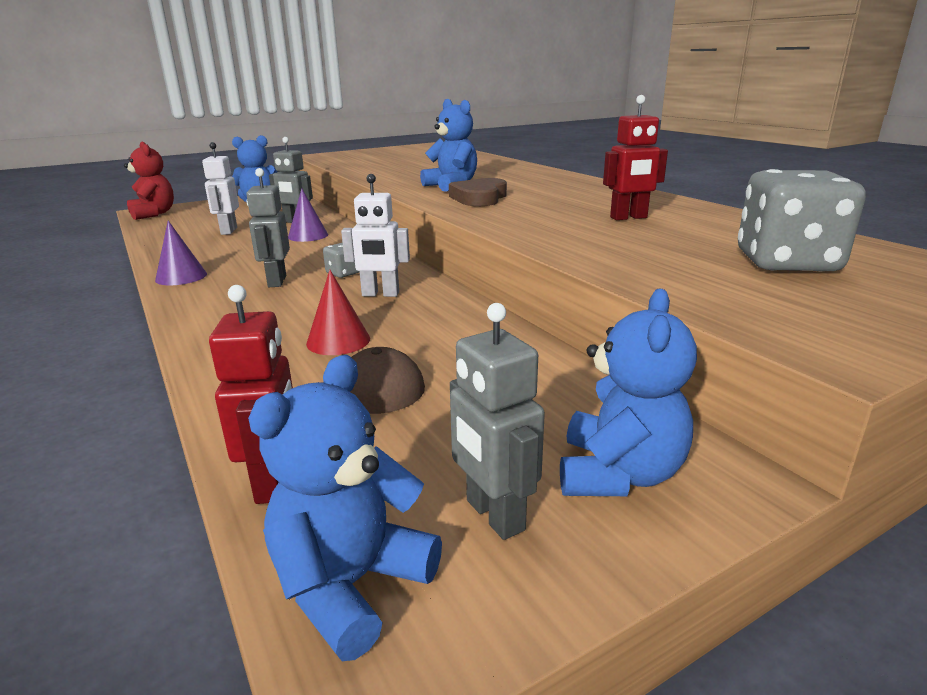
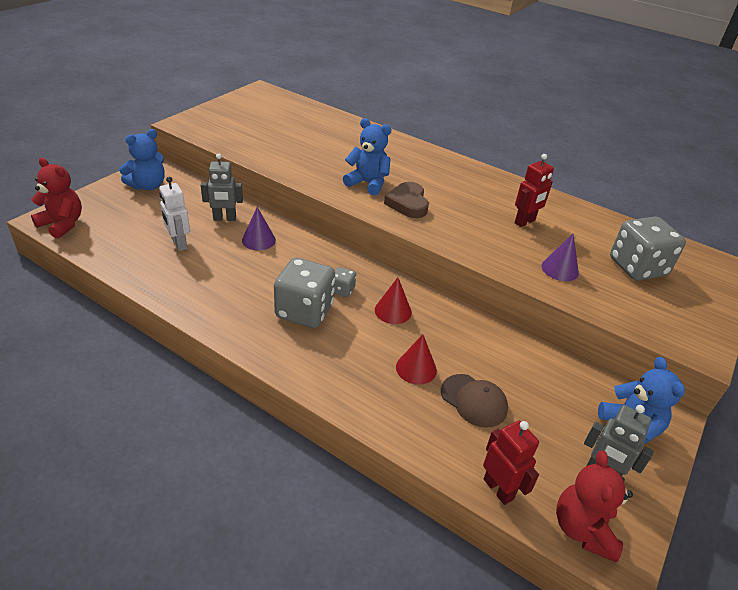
camera: 30 degrees left, 15 degrees up
(181, 277) = (221, 321): purple cone -> purple cone (560, 269)
(276, 281) = (304, 311): grey robot -> grey dice
(351, 585) = (583, 529): blue teddy bear -> red teddy bear
(380, 294) = (393, 311): white robot -> red cone

